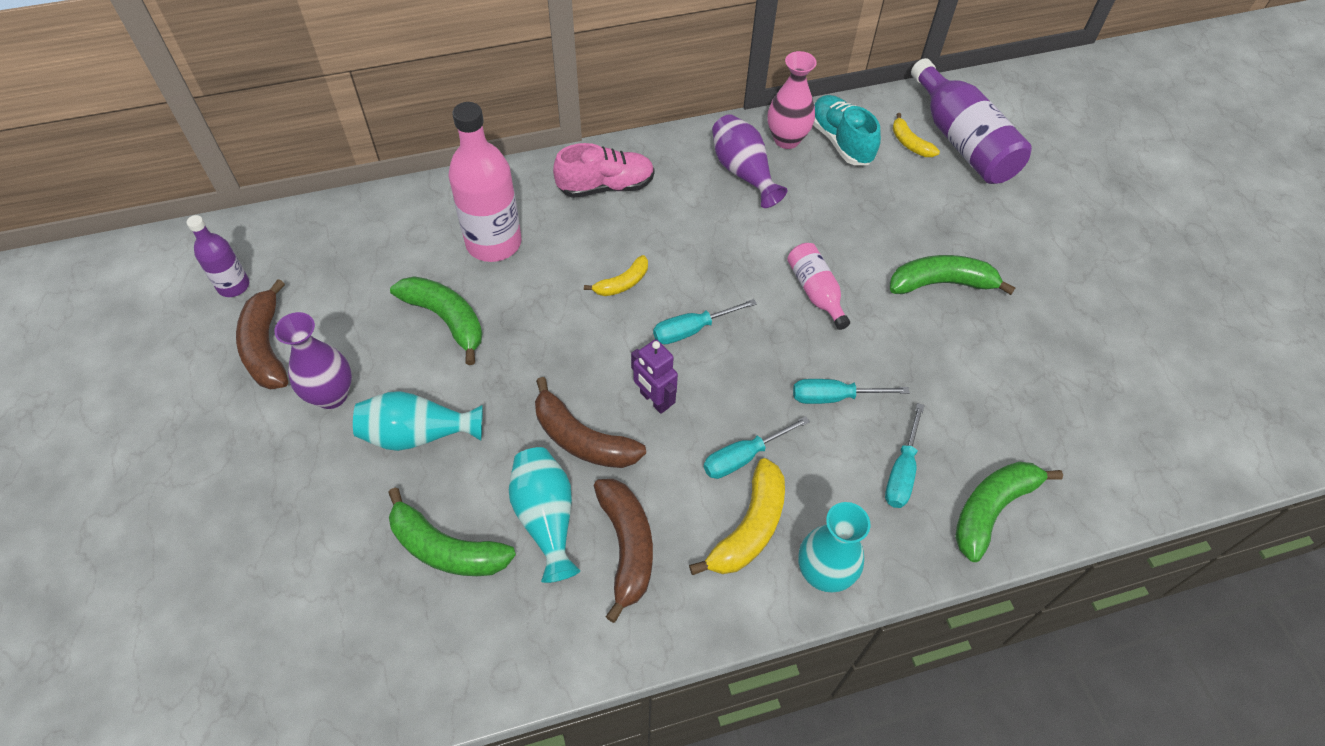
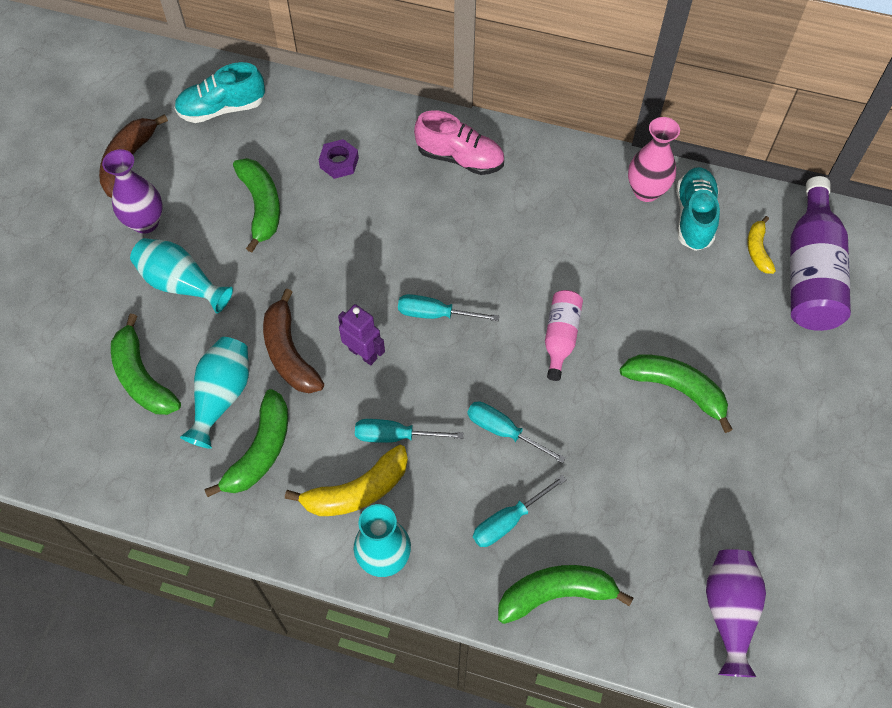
camera: 35 degrees right, 5 degrees up
(233, 286) = (138, 103): purple bottle -> none
(333, 249) = (222, 109): none -> turquoise shoe
(494, 243) = (339, 162): pink bottle -> purple nut
(622, 283) = (411, 247): yellow banana -> none
(627, 547) = (260, 451): brown banana -> green banana
(654, 400) = (363, 353): purple robot -> purple robot turned 135 degrees clockwise
(743, 172) = (584, 202): purple vase -> purple vase (729, 612)

